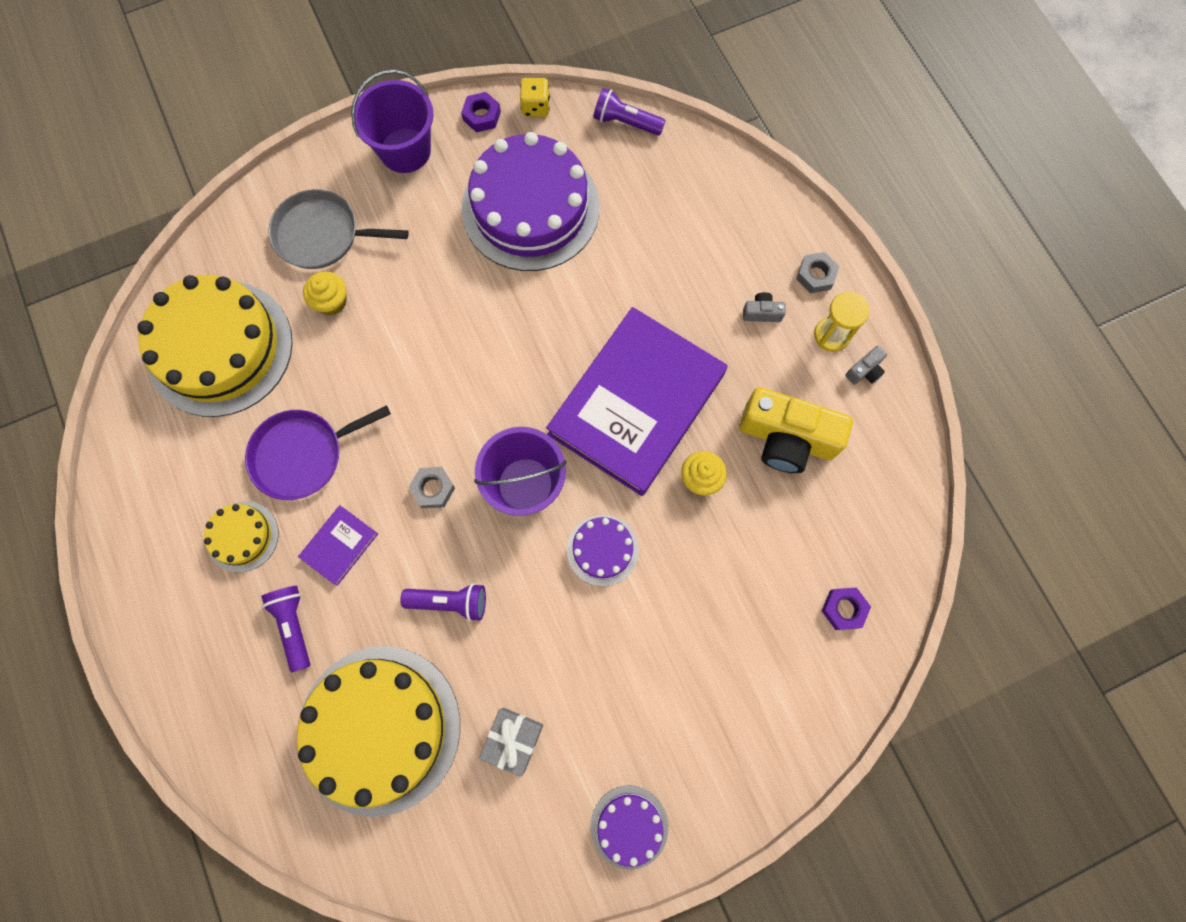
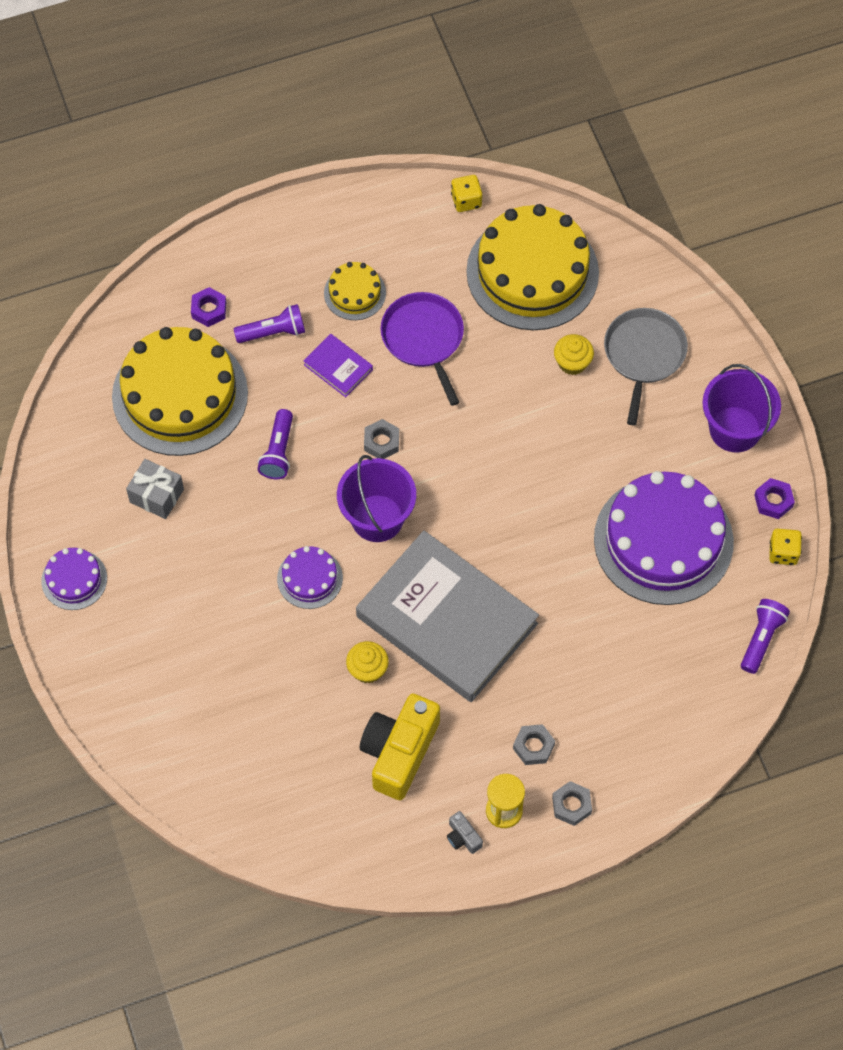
camera: 95 degrees right, 10 degrees down
(124, 423) = (466, 201): none -> yellow dice
(637, 404) = (446, 620): purple book -> grey book
(761, 313) = (533, 747): grey camera -> grey nut
(843, 609) = (230, 780): purple nut -> purple nut (209, 310)

